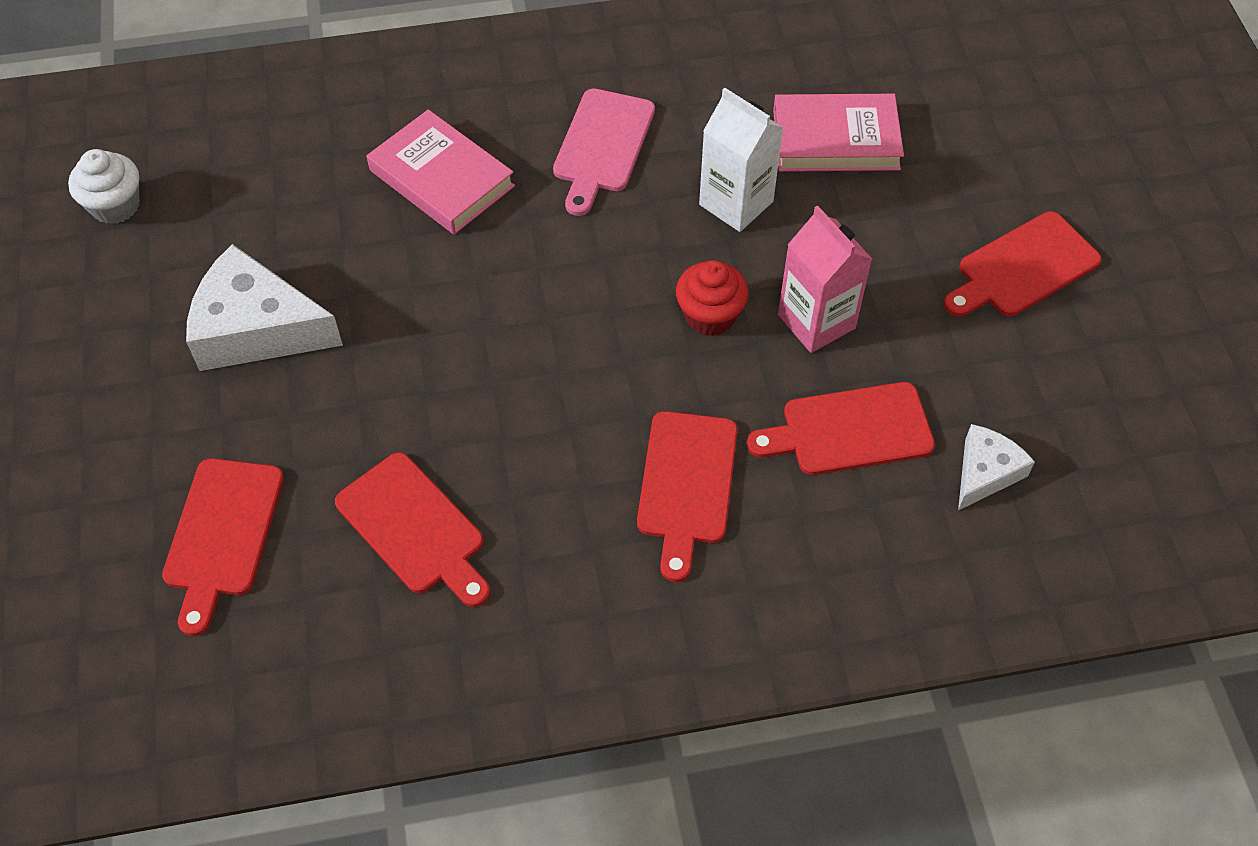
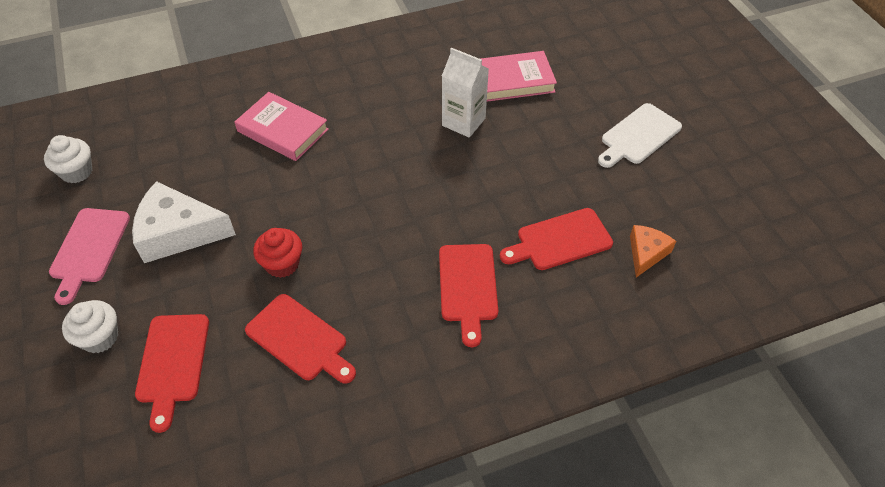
camera: 10 degrees left, 5 degrees down
(122, 478) = (100, 337): none -> white cupcake
(603, 146) = (378, 100): pink cutting board -> pink cutting board (89, 249)
(710, 316) = (461, 186): red cupcake -> red cupcake (282, 264)
(816, 321) = (526, 181): pink carton -> none
(985, 472) = (646, 253): white cheese -> orange cheese
(1023, 268) = (638, 136): red cutting board -> white cutting board

